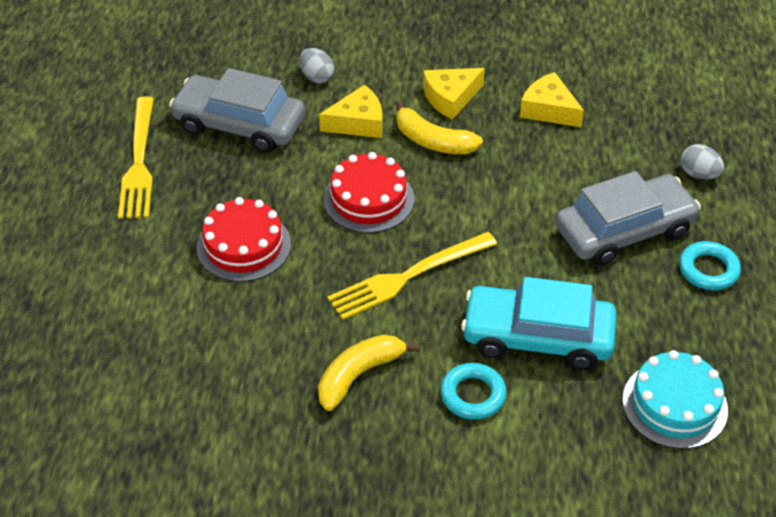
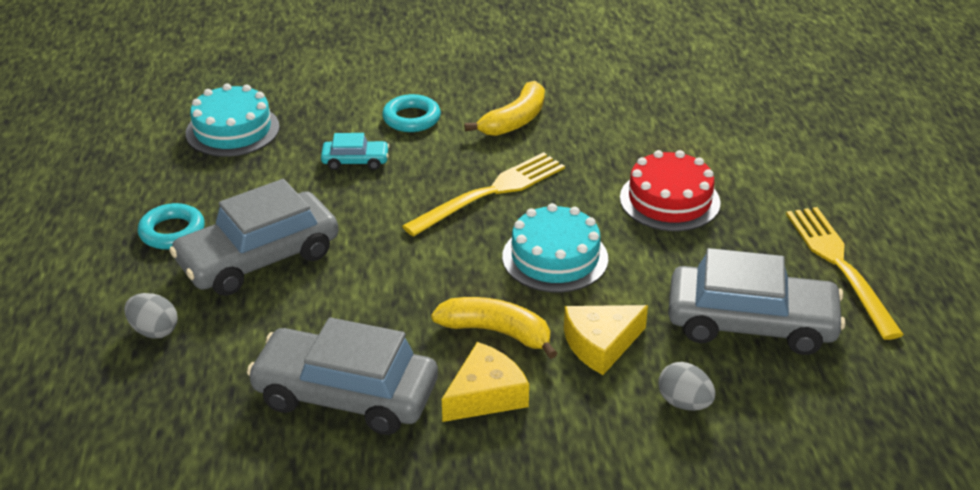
camera: 170 degrees right, 10 degrees down
(368, 199) = (555, 257): red cake -> turquoise cake
(537, 337) = (355, 161): turquoise car -> turquoise car, size x0.47
(548, 109) = (345, 395): yellow cheese -> grey car

